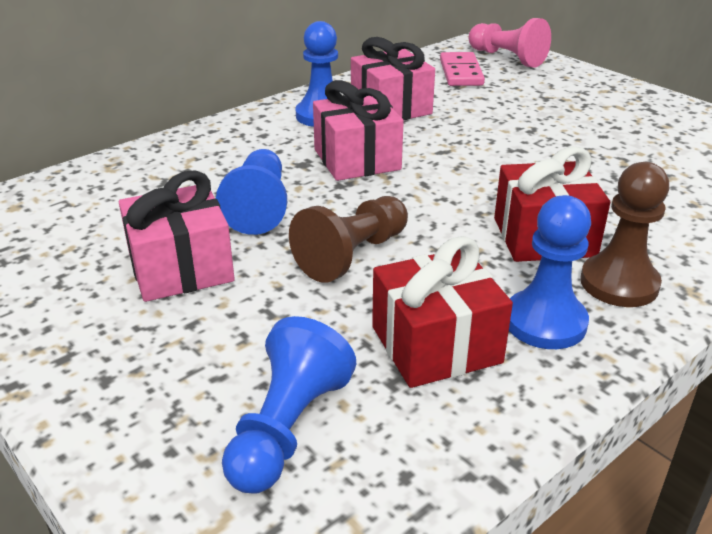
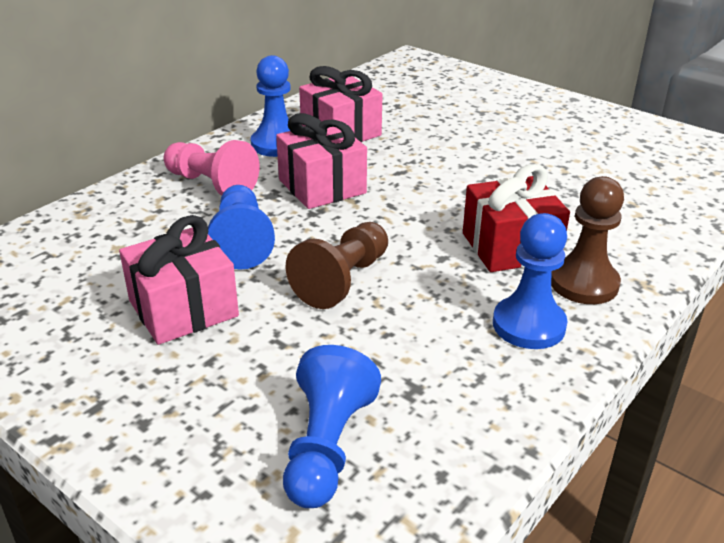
camera: 10 degrees left, 0 degrees up
(436, 344) = (439, 356): red gift -> none
(461, 72) = (398, 92): pink domino -> none
(507, 58) = (437, 74): pink pawn -> pink pawn (211, 185)

